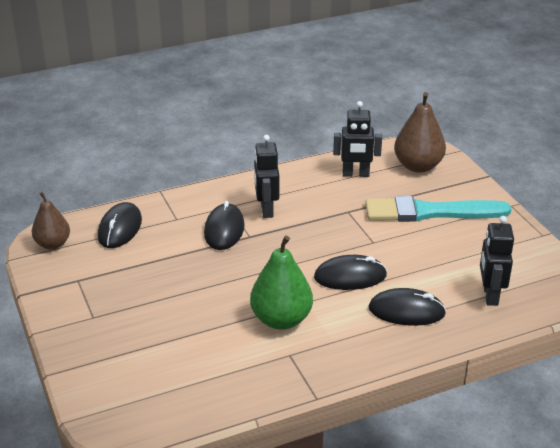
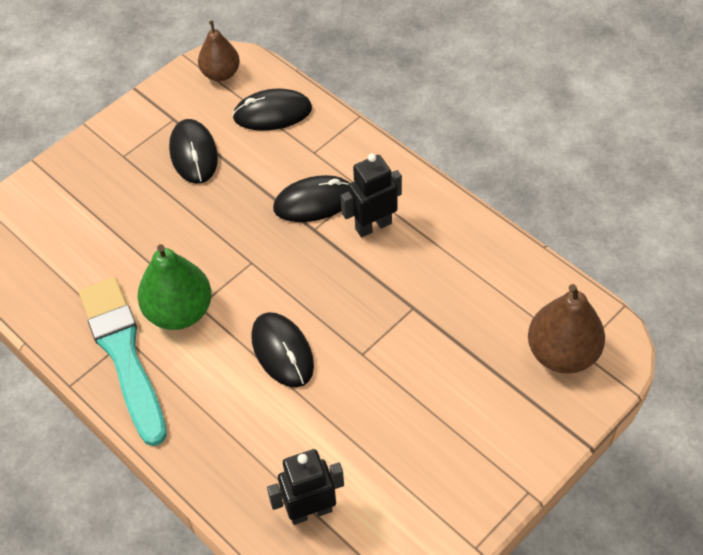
camera: 70 degrees right, 20 degrees up
(355, 174) = (500, 289): black robot -> none
(406, 311) = (242, 428): black mouse -> black mouse (193, 153)
(430, 212) = (458, 398): turquoise brush -> turquoise brush (123, 354)

